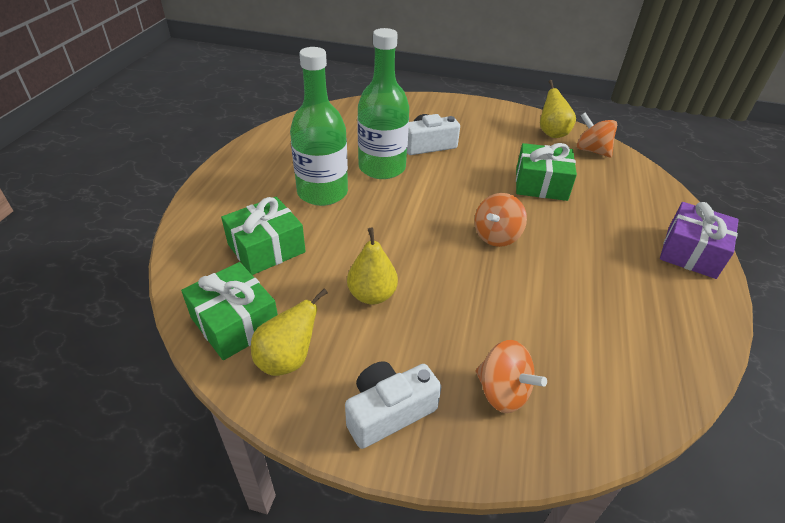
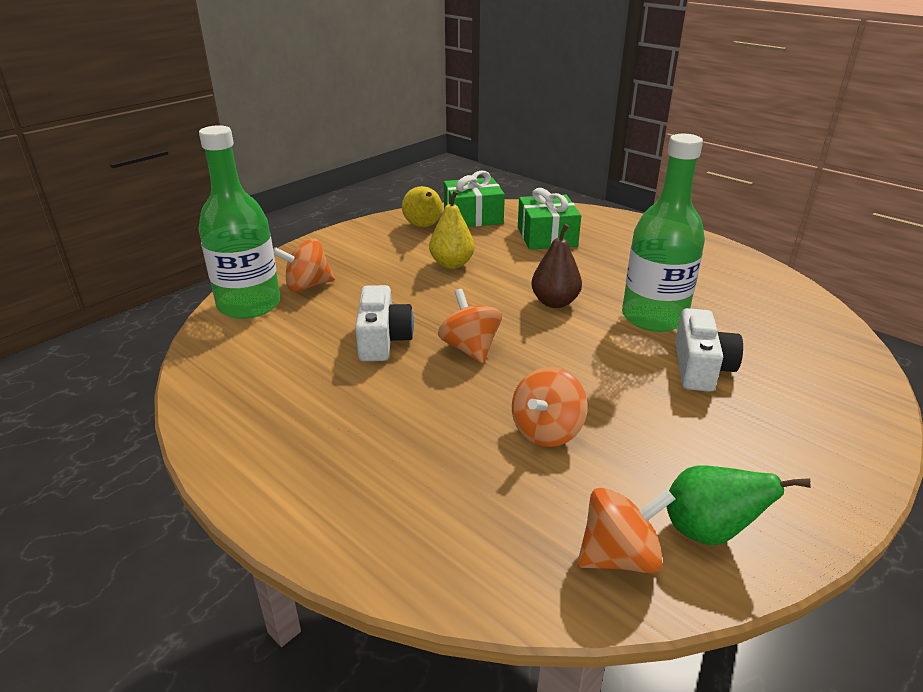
camera: 120 degrees right, 10 degrees down
(322, 192) = (618, 273): green bottle -> green bottle (249, 305)
(388, 412) = (346, 246): white camera -> white camera (382, 339)
(396, 213) = (555, 302): none -> brown pear
(541, 184) = (547, 431): green gift -> orange spinning top
(552, 133) = (708, 532): yellow pear -> green pear
(691, 252) = (298, 497): purple gift -> none

